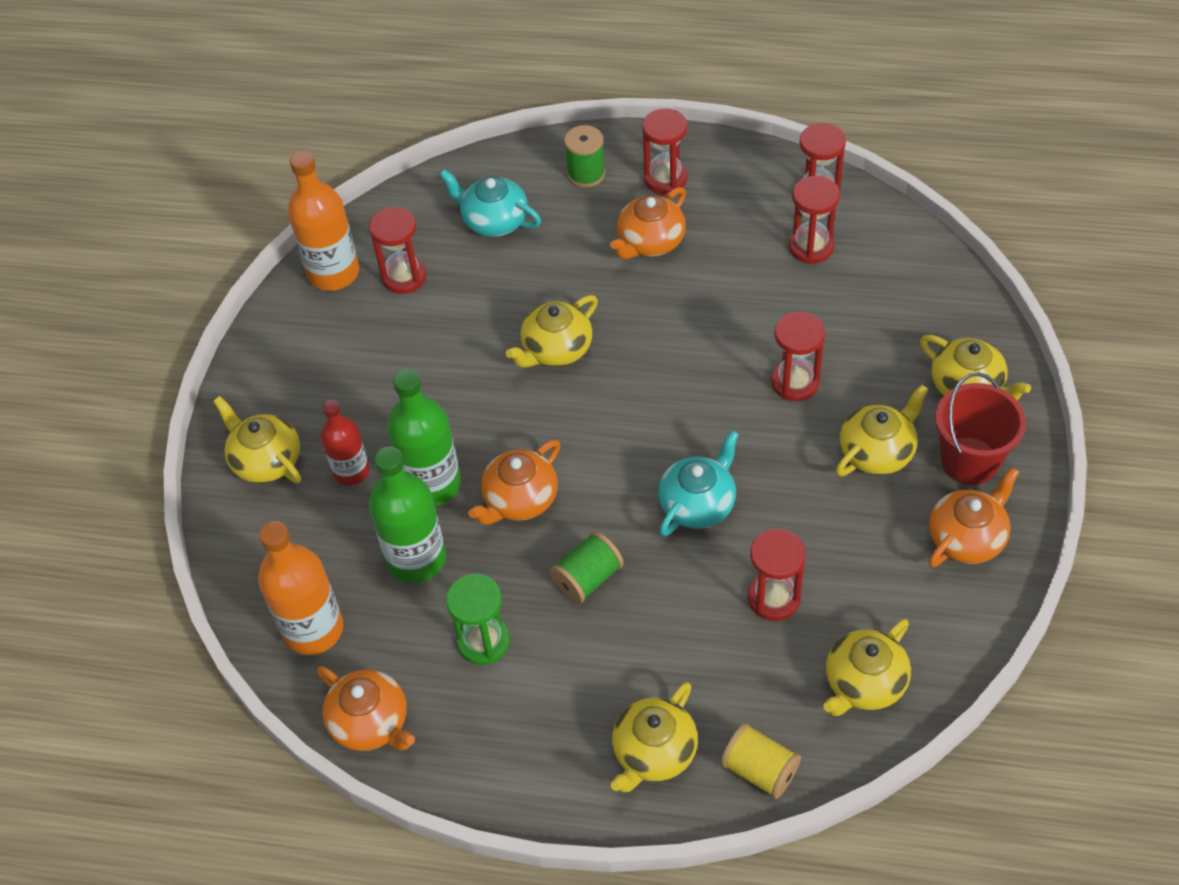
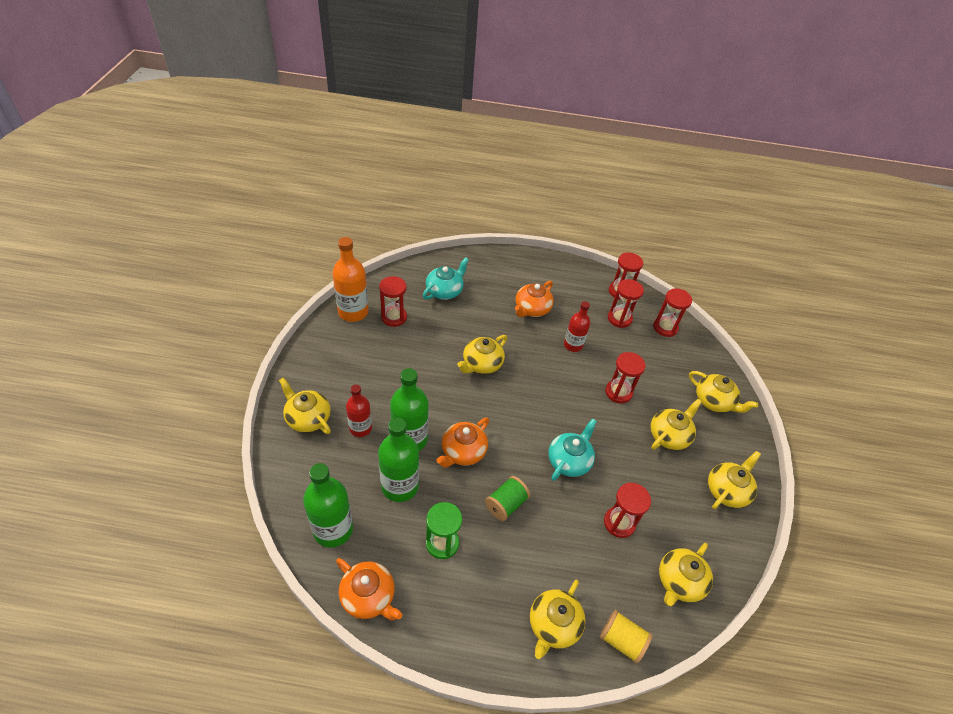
camera: 10 degrees left, 5 degrees down
(313, 629) = (333, 529): orange bottle -> green bottle
(494, 220) = (445, 291): turquoise teapot -> turquoise teapot turned 105 degrees clockwise
(586, 174) = (495, 271): green spool -> none
(665, 179) = (538, 277): red hourglass -> red hourglass (665, 328)
(720, 303) = (573, 345): none -> red bottle
(967, 537) = (727, 490): orange teapot -> yellow teapot
(969, 461) = (721, 444): red bucket -> none

